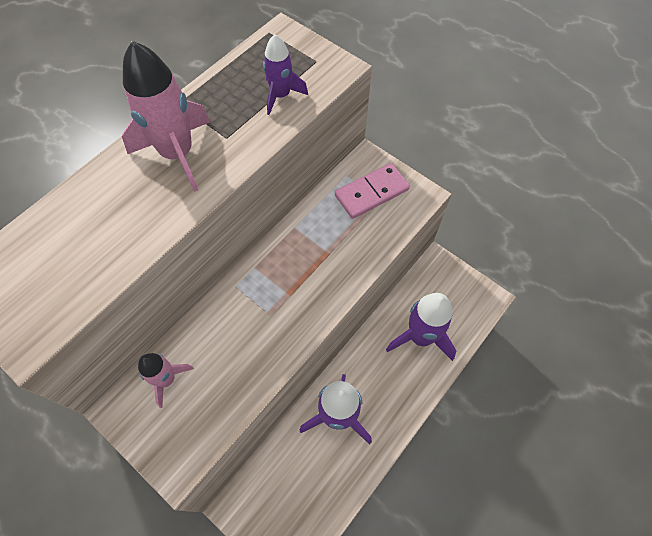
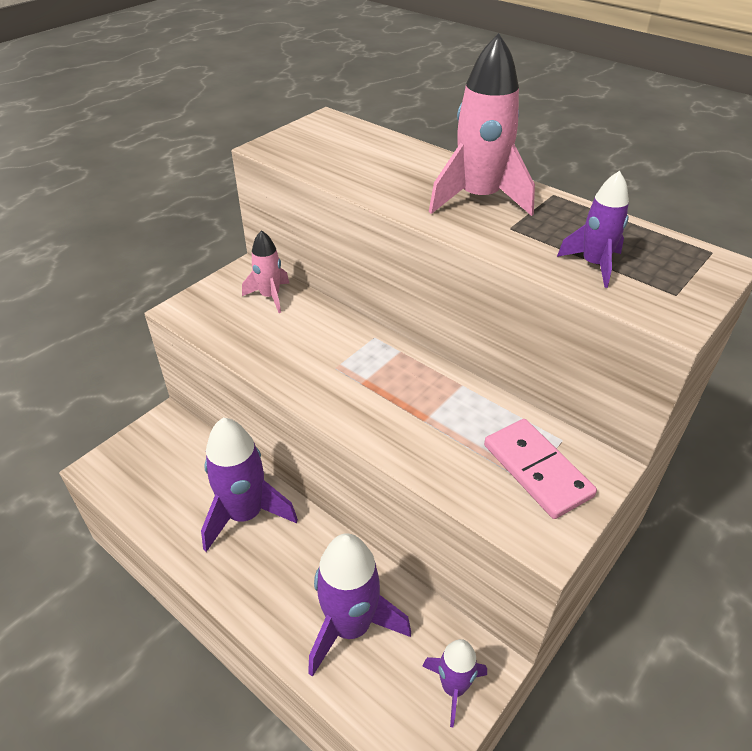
camera: 90 degrees right, 20 degrees down
(451, 281) = (453, 687): none -> purple rocket

